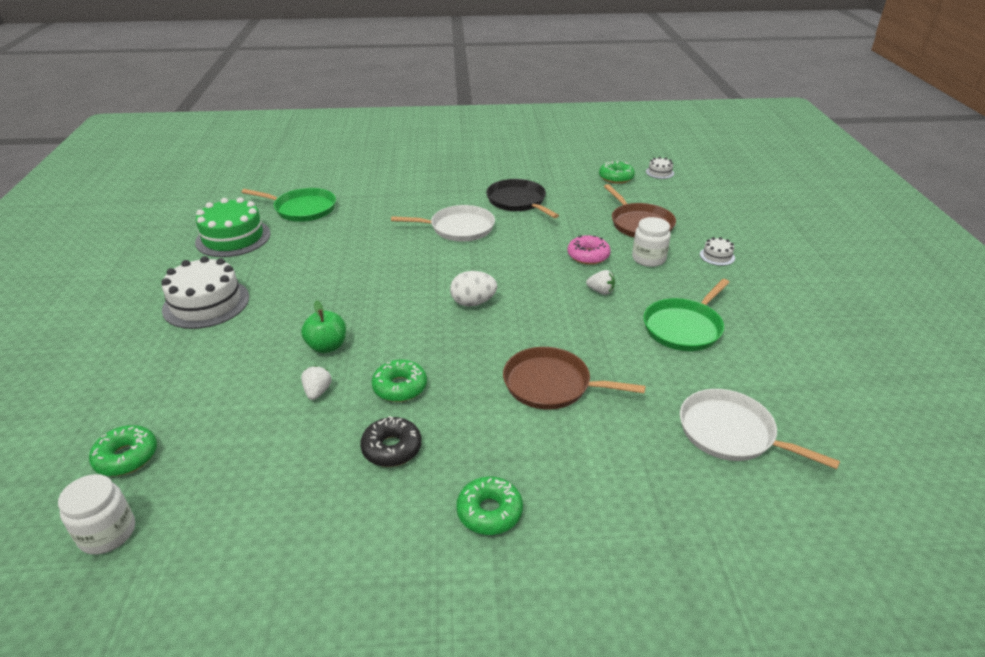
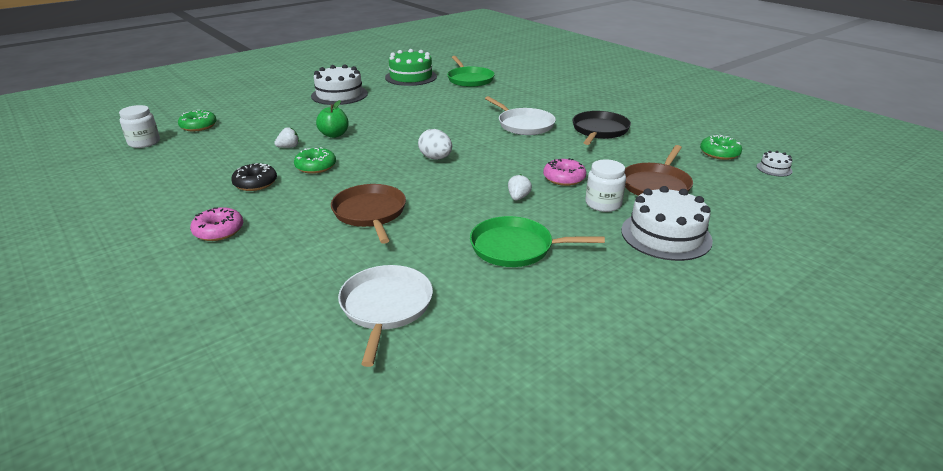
camera: 55 degrees right, 5 degrees down
(489, 512) = (219, 231): green donut -> pink donut
(600, 291) = (518, 197): white strawberry -> white strawberry turned 150 degrees counterclockwise
(717, 256) = (666, 235): white cake -> white cake, size x2.19

